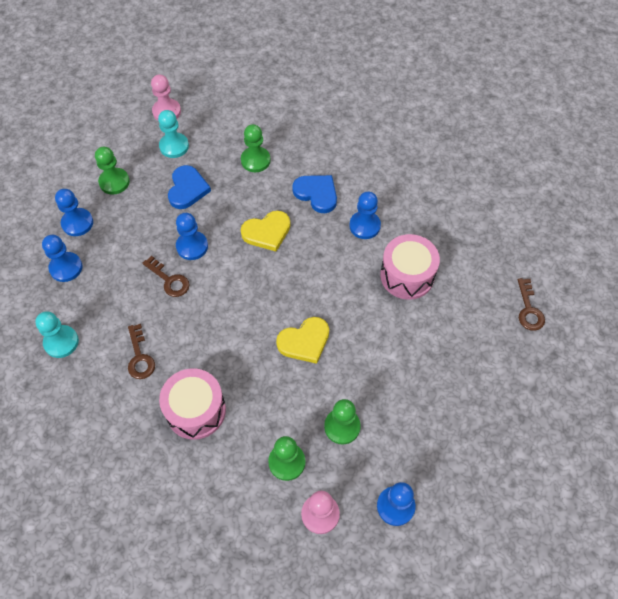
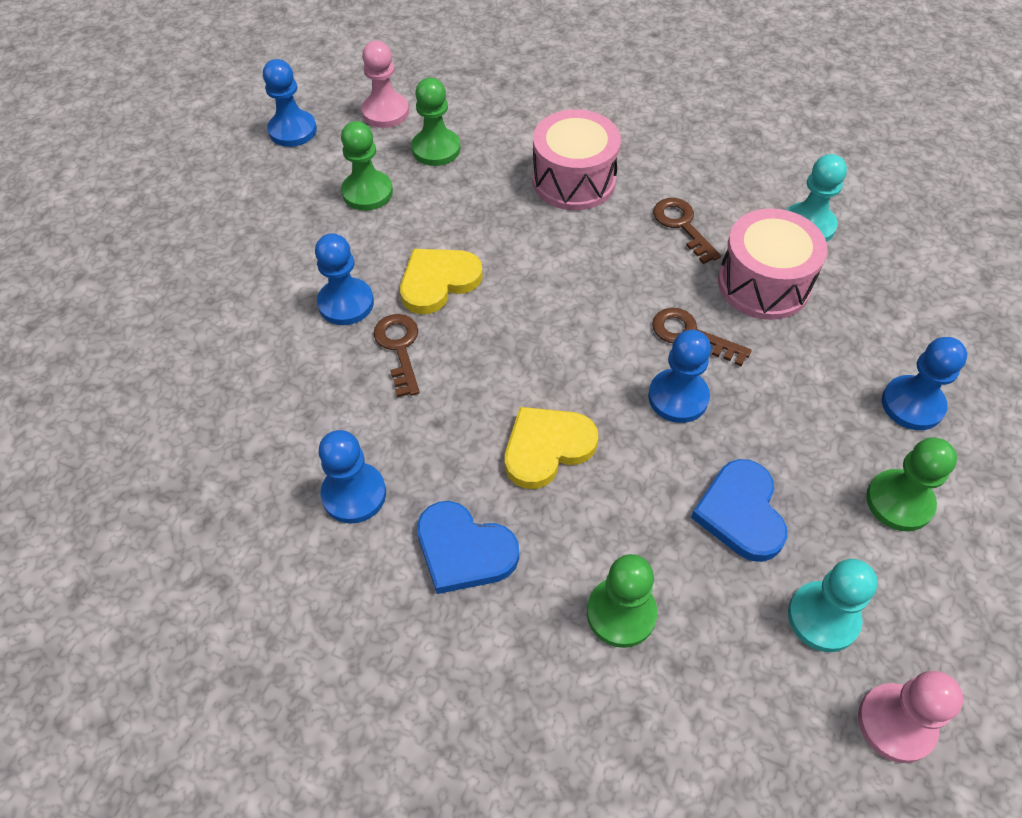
camera: 170 degrees right, 5 degrees down
(66, 268) = (876, 326): blue pawn -> blue pawn (346, 303)
(407, 275) = (269, 410): pink drum -> pink drum (763, 284)
(529, 309) = (53, 387): brown key -> brown key (399, 348)

